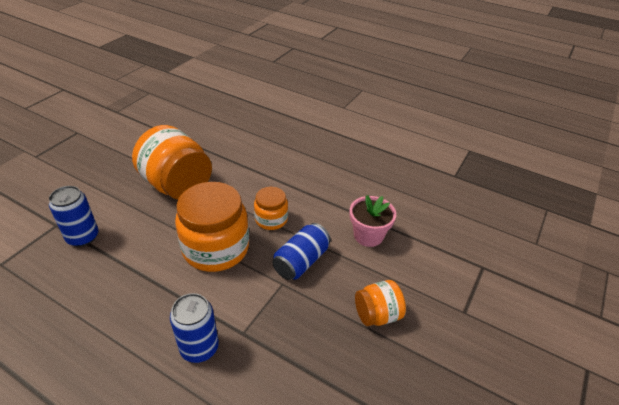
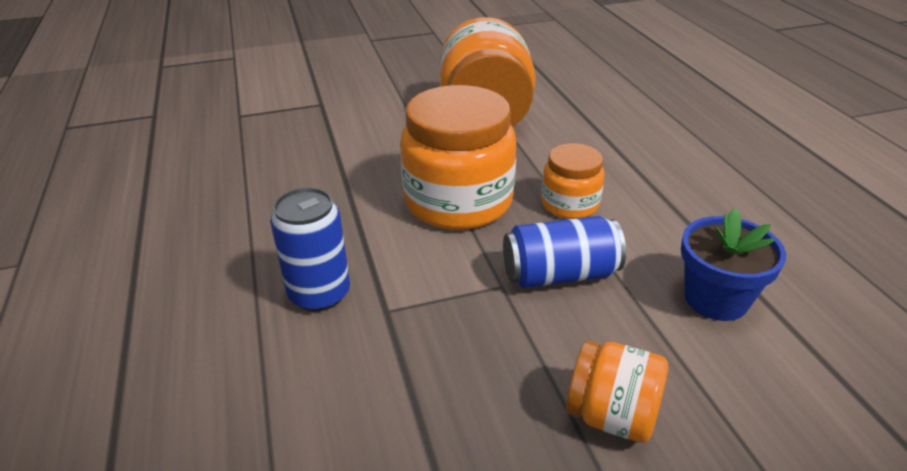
camera: 45 degrees right, 5 degrees down
(83, 237) = (332, 124): blue can -> none
(368, 235) = (716, 299): pink flower pot -> blue flower pot

